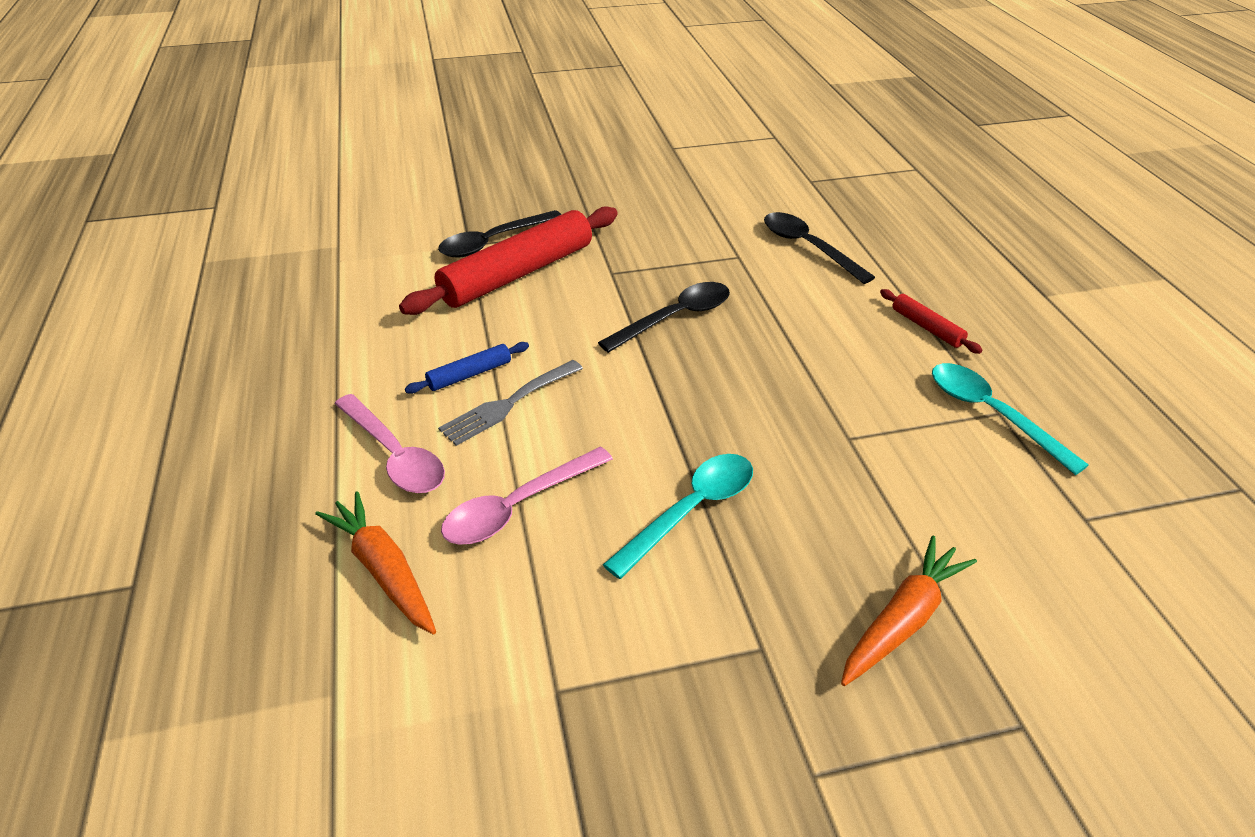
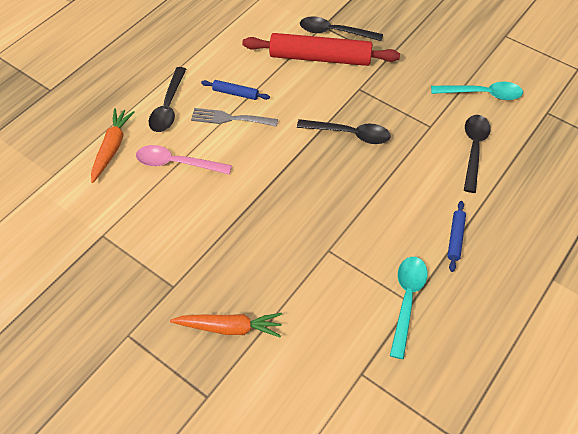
camera: 50 degrees right, 15 degrees up
(395, 455) = (168, 107): pink spoon -> black spoon
(691, 510) = (226, 220): turquoise spoon -> turquoise spoon (482, 94)
(926, 327) = (455, 238): red rolling pin -> blue rolling pin

